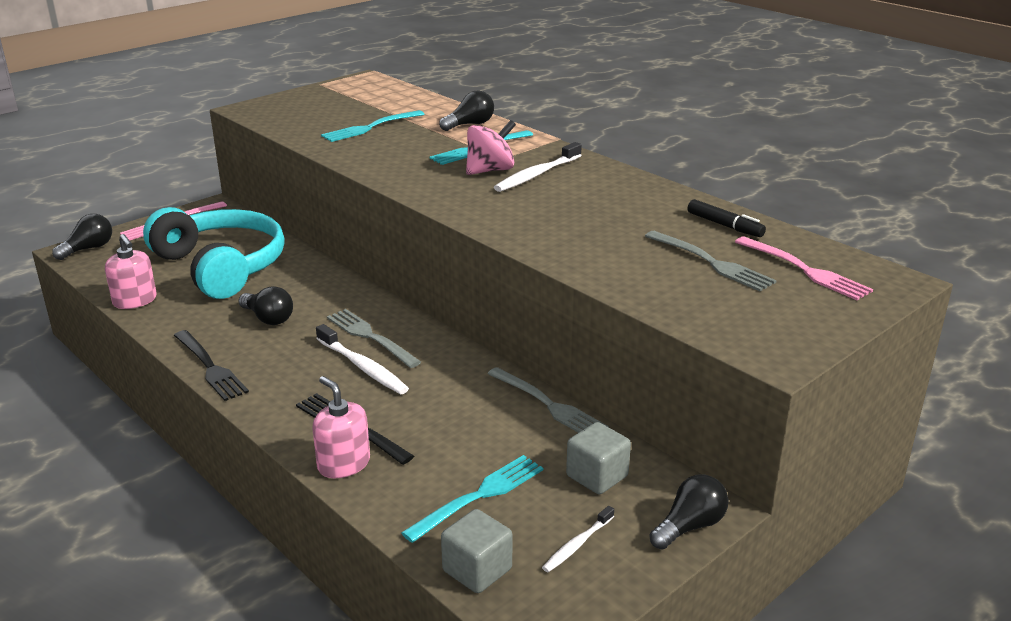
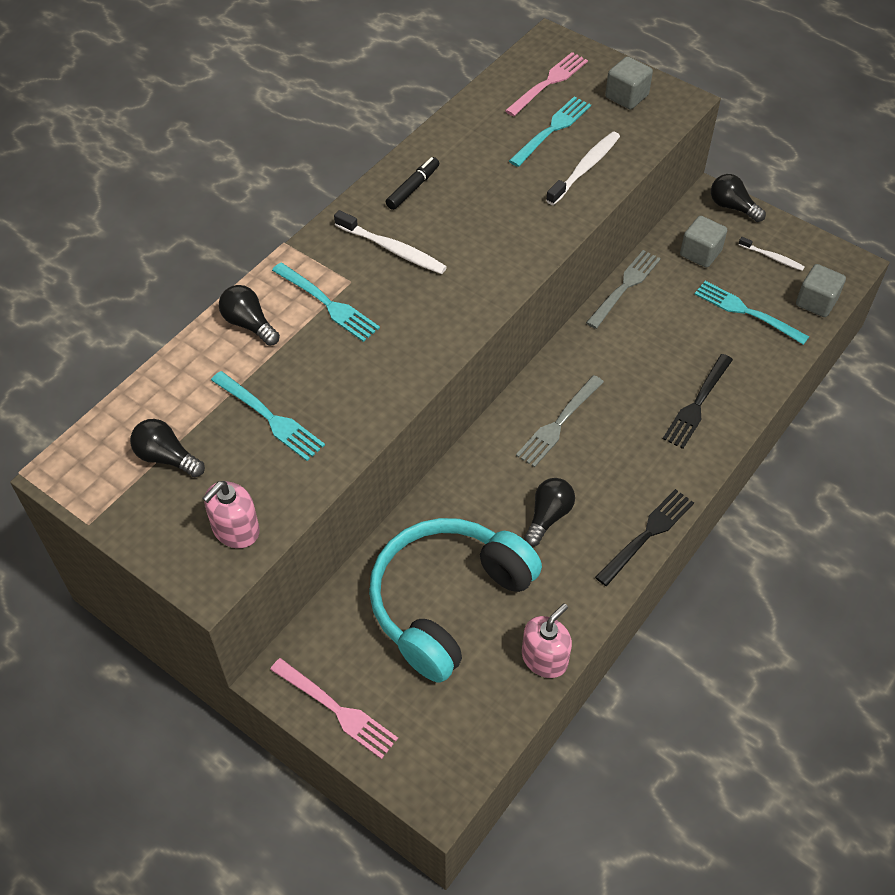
camera: 100 degrees left, 25 degrees up
(88, 249) = (429, 777): black light bulb -> black light bulb (166, 457)
(343, 464) = (743, 396): pink soap dispenser -> pink soap dispenser (236, 530)
(363, 367) = (610, 417): white toothbrush -> white toothbrush (585, 168)
(490, 170) = (388, 286): pink spinning top -> none
(711, 262) = (552, 130): grey fork -> turquoise fork
(724, 225) = (480, 122): black marker -> black marker (413, 188)
(782, 318) = (626, 96): none -> grey cube

